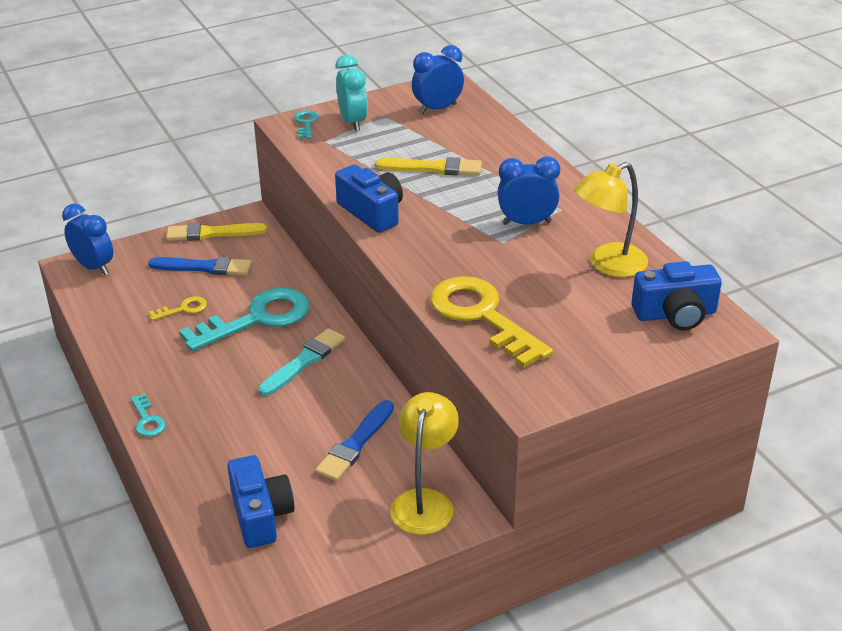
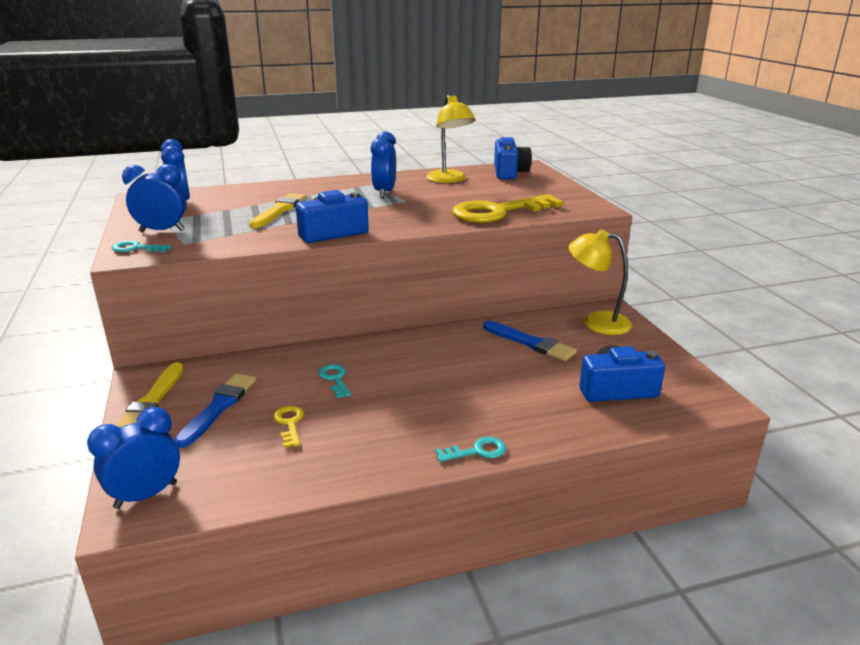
camera: 80 degrees left, 10 degrees down
(257, 319) = (335, 379): turquoise key -> turquoise key, size x0.44
(304, 361) = (414, 358): turquoise brush -> none
(352, 122) = (162, 231): turquoise clock -> blue clock

